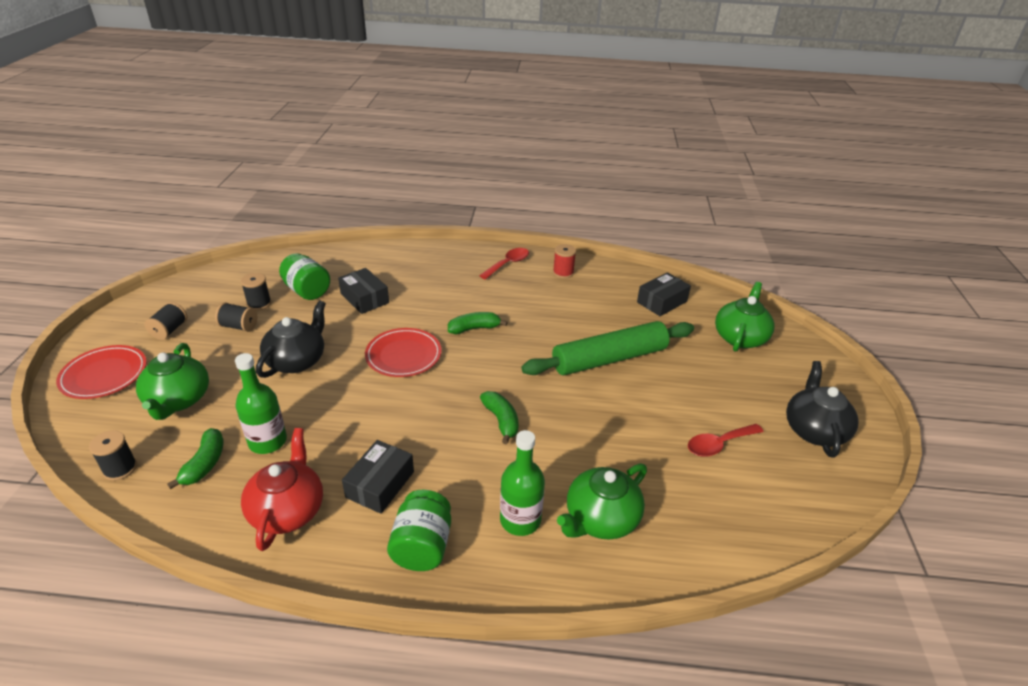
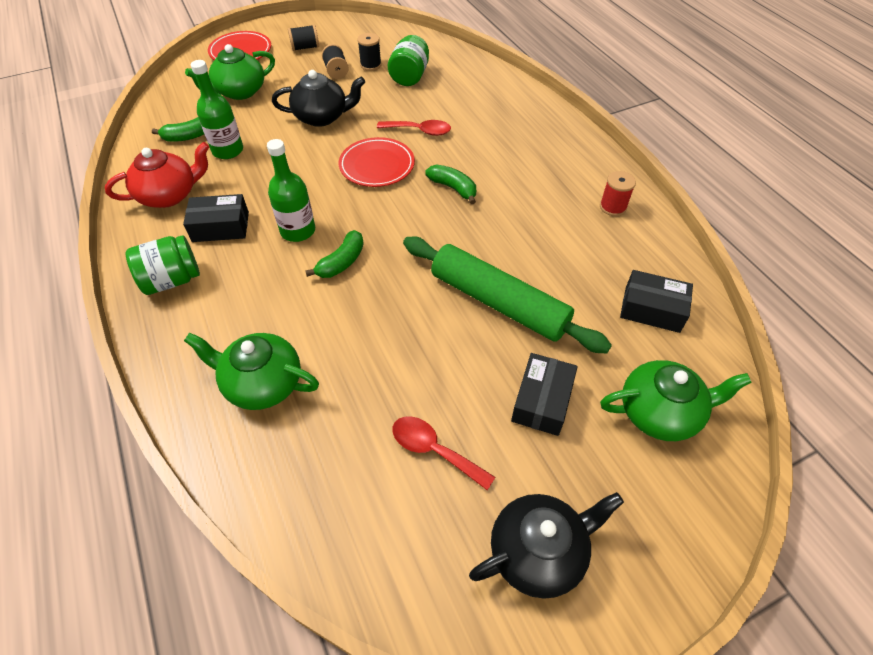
camera: 60 degrees right, 15 degrees up
(120, 468) = (164, 107): black spool -> none
(364, 298) = (431, 108): black box -> black box (542, 401)
(508, 264) = (581, 163): red spoon -> red spoon (419, 131)
(520, 520) = (230, 327): green bottle -> green bottle (298, 231)

